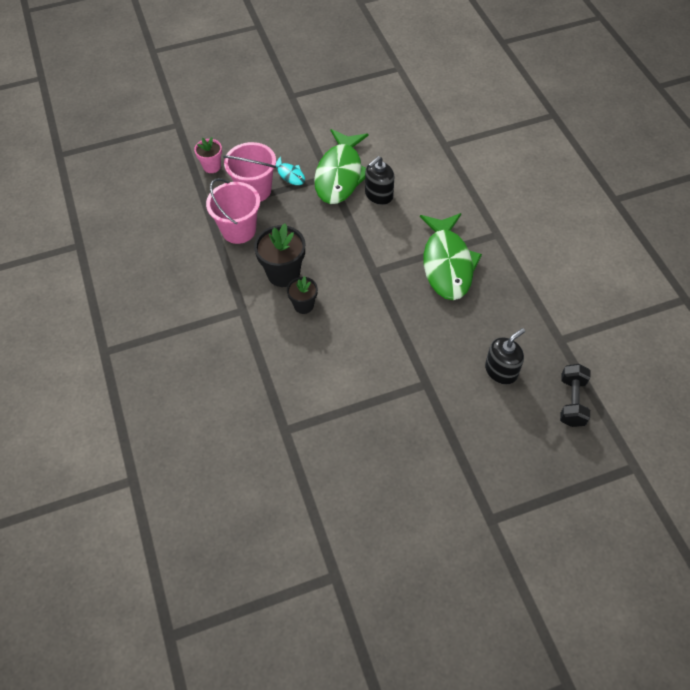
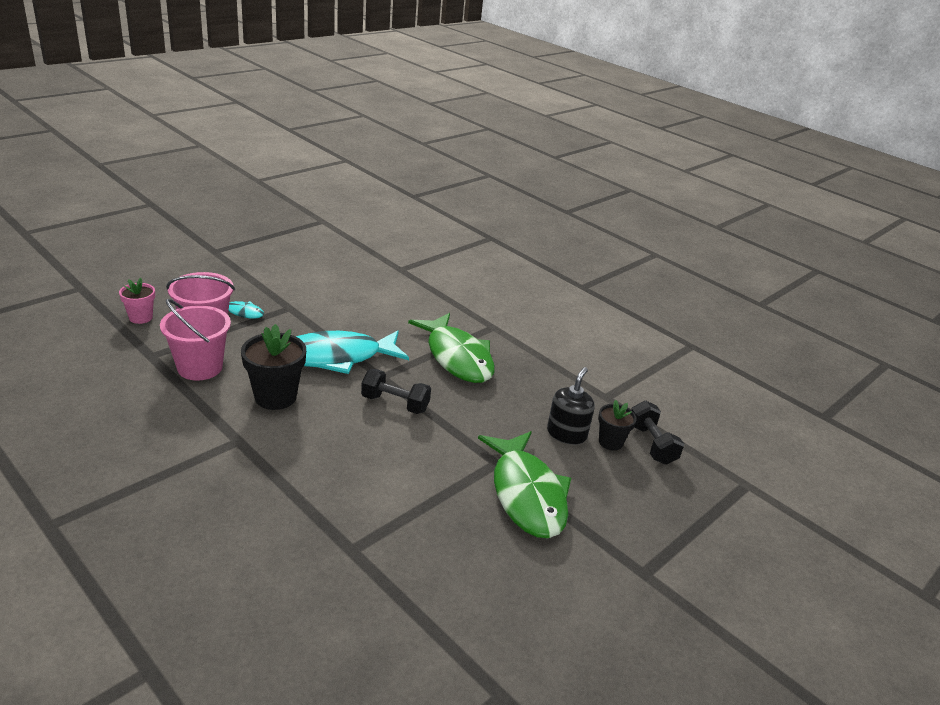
camera: 30 degrees left, 25 degrees down
(303, 305) = (315, 421): black flower pot -> black flower pot (610, 442)
(340, 175) = (301, 305): green fish -> green fish (527, 494)
(346, 242) = (337, 357): none -> turquoise fish
(372, 303) = (395, 404): none -> black dumbbell
(378, 195) = (353, 315): black soap dispenser -> none

